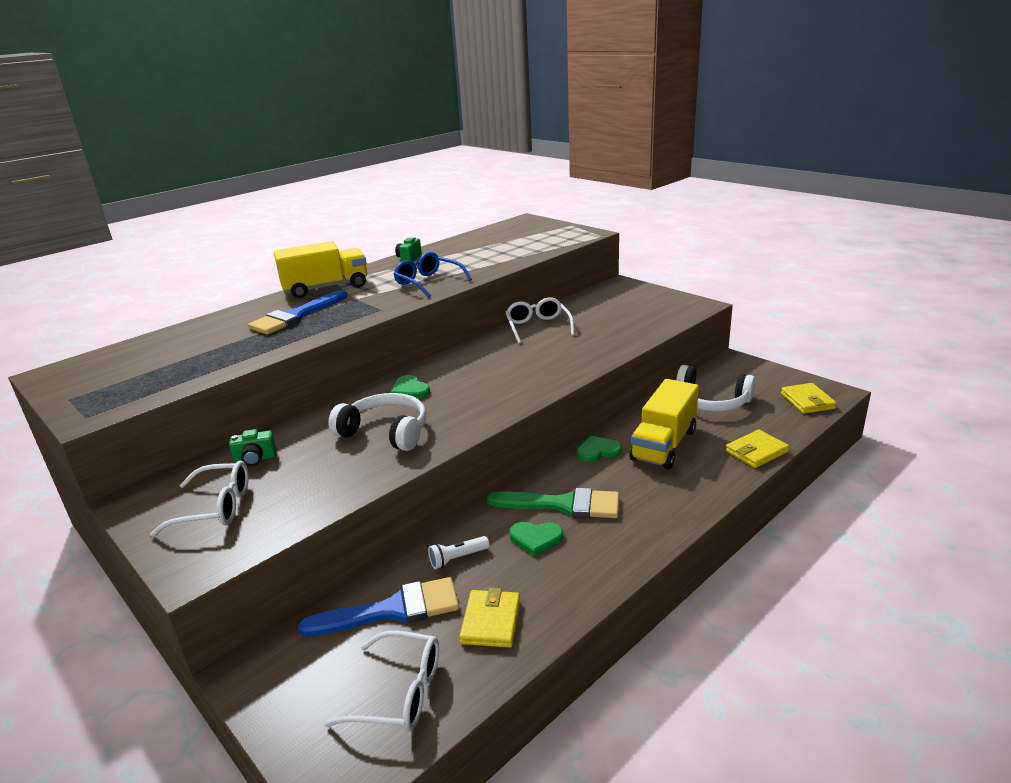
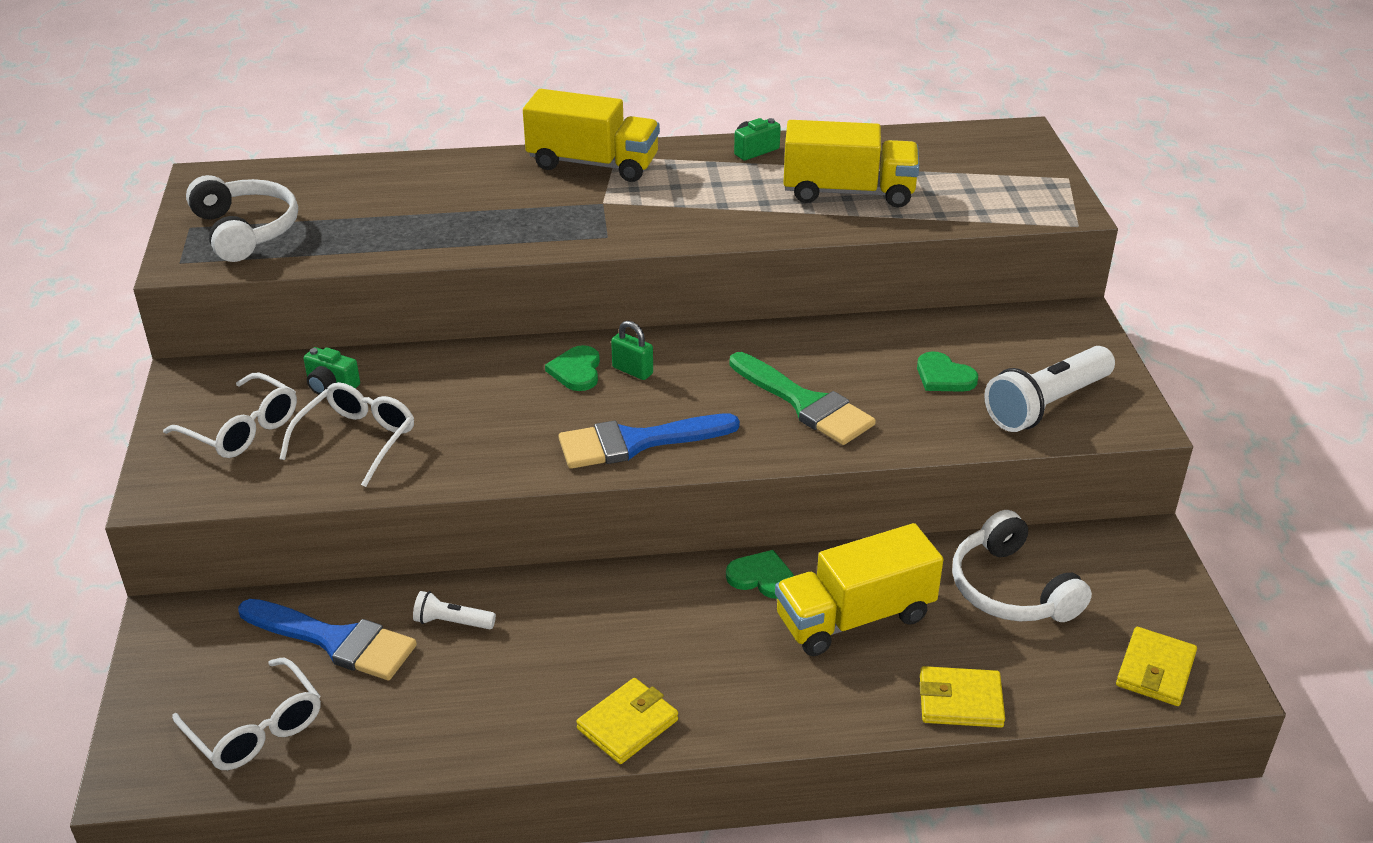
camera: 35 degrees right, 10 degrees up
(296, 316) = (507, 202): blue brush -> blue brush (636, 442)
(386, 432) = (485, 421): white headphones -> white headphones (246, 230)
(428, 282) = (719, 212): blue glasses -> none
(442, 378) = (632, 370): none -> green padlock
(482, 257) = (848, 192): none -> yellow truck
(491, 621) = (404, 714): yellow wallet -> yellow wallet (628, 724)
(536, 538) = (553, 649): green heart -> green heart (944, 376)
(538, 327) = (850, 344): white glasses -> white glasses (357, 439)
(563, 505) = (631, 626): green brush -> green brush (805, 403)
(656, 314) = (1046, 405): none -> white flashlight

